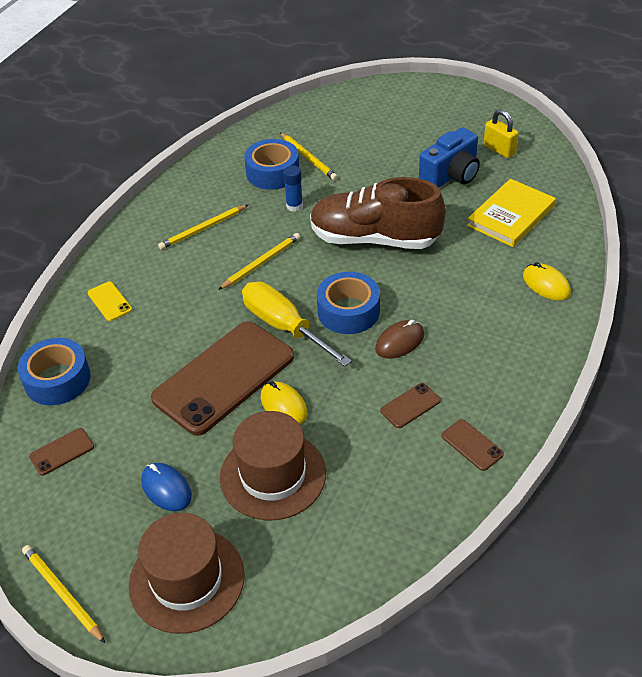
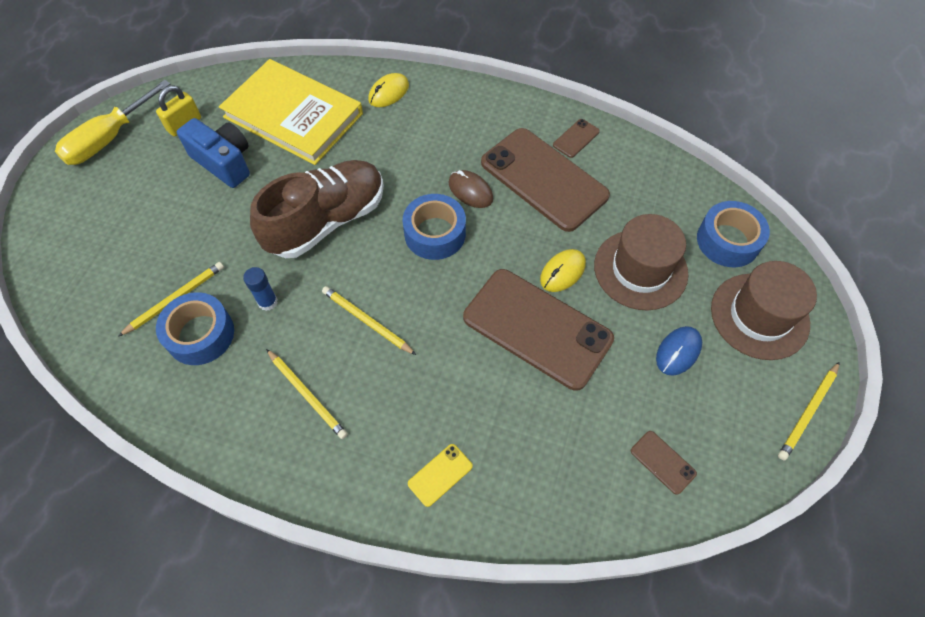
camera: 100 degrees left, 15 degrees up
(57, 379) = (569, 499): blue tape -> blue tape (728, 241)
(284, 326) = (461, 285): yellow screwdriver -> yellow screwdriver (109, 139)
(374, 239) = (327, 221): brown shoe -> brown shoe turned 135 degrees counterclockwise
(410, 406) = (544, 179): brown phone -> brown phone, size x2.50
(511, 216) = (293, 115): yellow book -> yellow book, size x1.52

